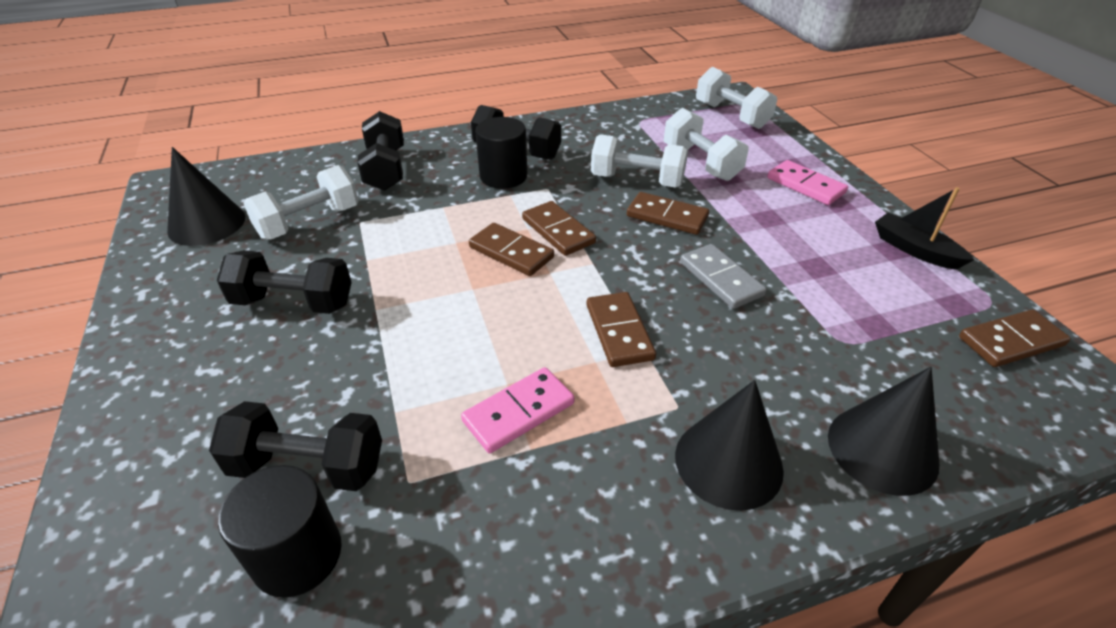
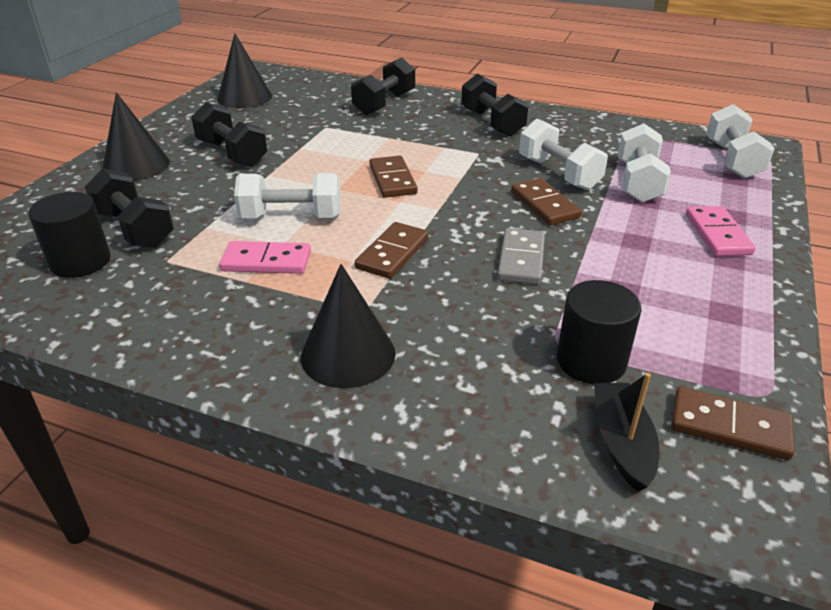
camera: 40 degrees right, 5 degrees down
(309, 222) = (297, 116): white dumbbell -> white dumbbell (291, 217)
(503, 176) = (457, 134): black cylinder -> black cylinder (591, 361)
(558, 231) = (444, 181): brown domino -> none
(882, 449) = (470, 414): black cone -> black cone (136, 165)
(914, 249) = (751, 323): black boat -> black boat (621, 443)

